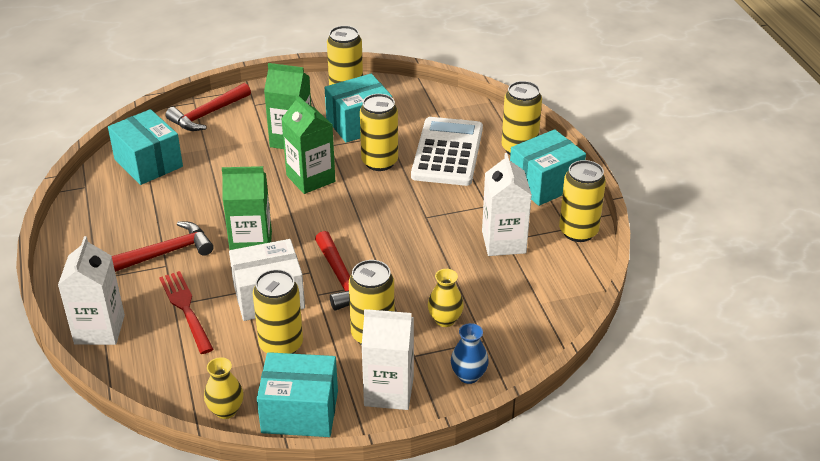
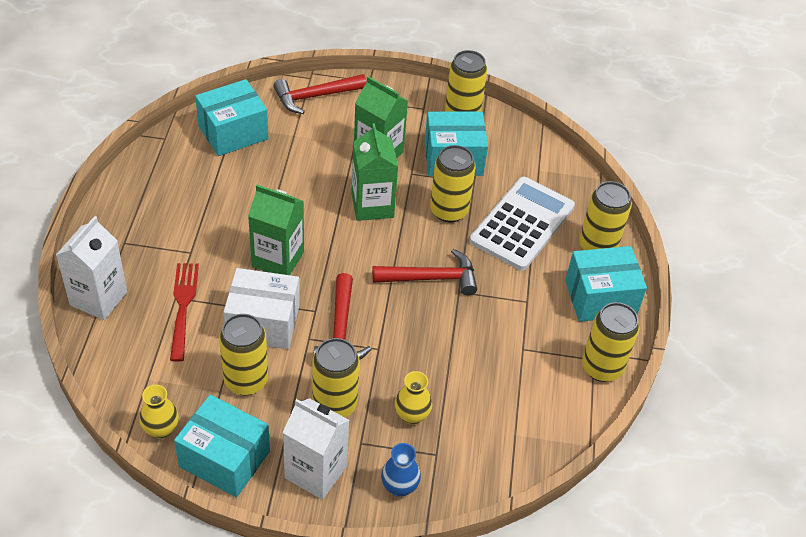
camera: 20 degrees right, 10 degrees up
(148, 163) = (233, 132): turquoise box -> turquoise box turned 75 degrees clockwise
(166, 253) = (197, 238): red hammer -> red hammer (431, 278)
(504, 242) = (519, 350): white carton -> none

